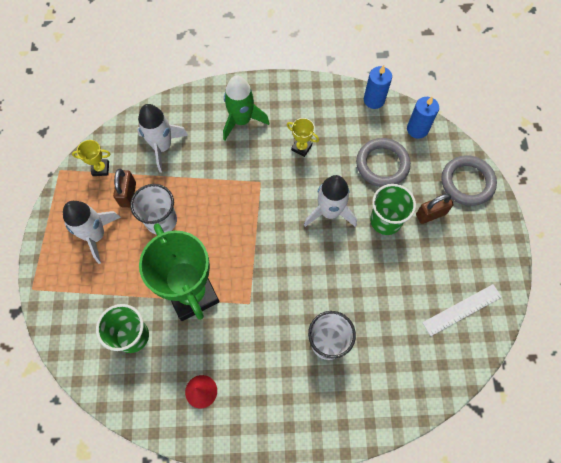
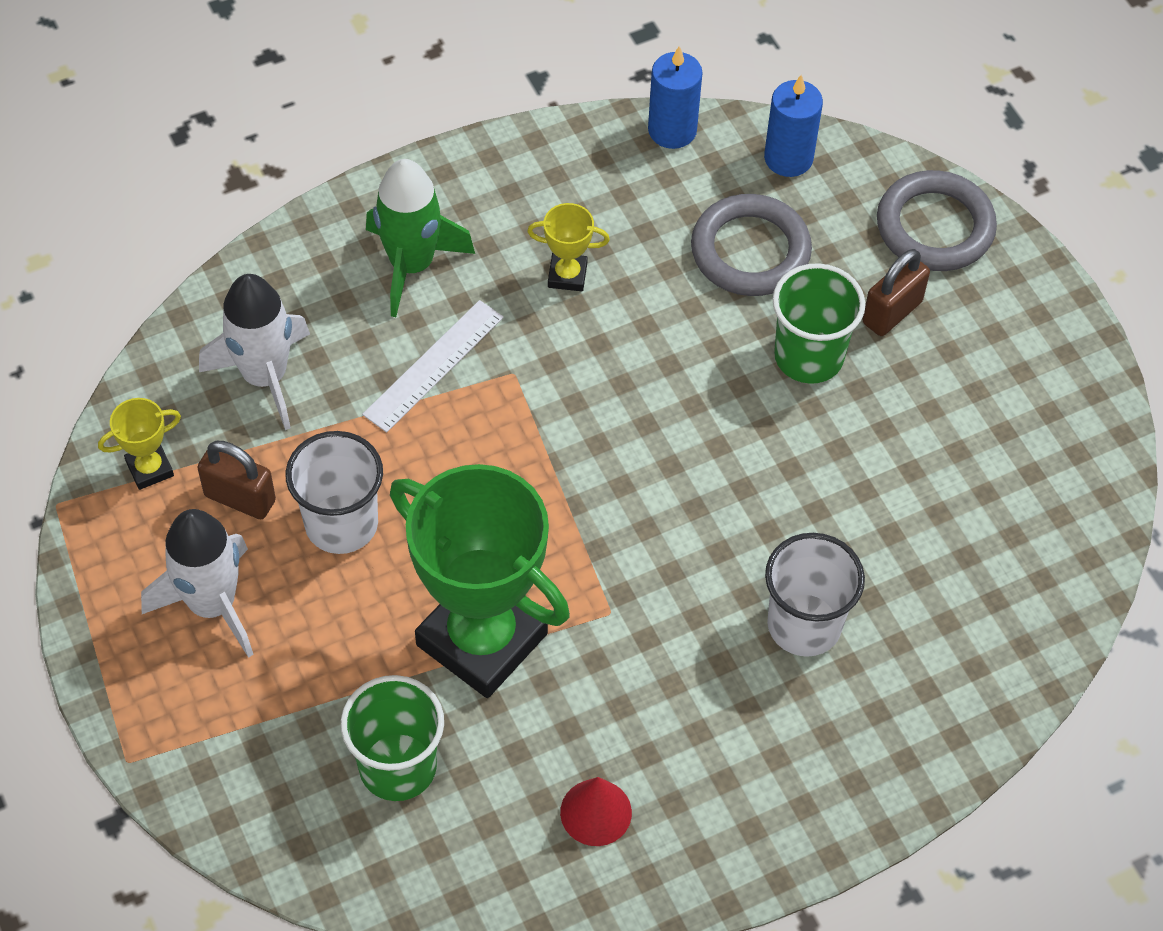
camera: 25 degrees left, 10 degrees down
(128, 194) = (240, 498): brown padlock -> brown padlock turned 45 degrees counterclockwise
(329, 212) = (688, 380): white rocket -> none
(462, 309) = (1033, 466): white ruler -> white ruler (433, 365)

